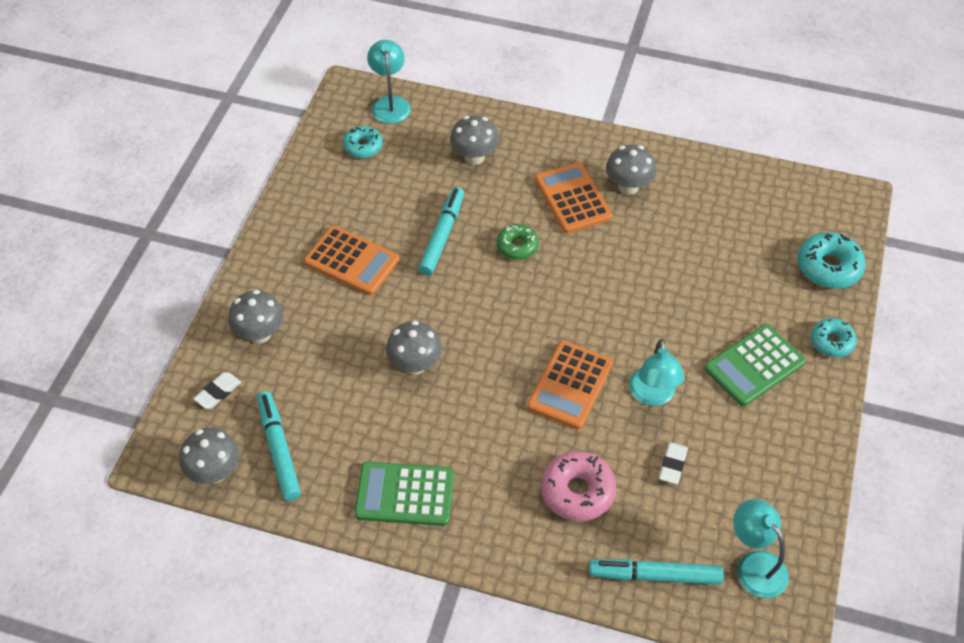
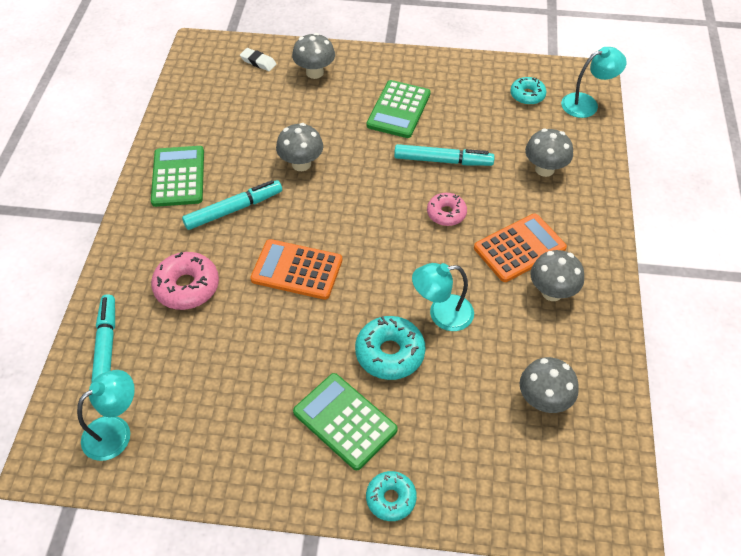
camera: 80 degrees right, 0 degrees up
(215, 472) = (191, 74): grey mushroom -> grey mushroom (543, 400)
(279, 450) = (212, 102): turquoise marker -> turquoise marker (233, 210)
(352, 261) = (398, 110): orange calculator -> green calculator
(517, 246) = (446, 213): green donut -> pink donut
(652, 395) = (294, 334): turquoise lamp -> turquoise lamp (442, 314)
(672, 465) = (219, 356): white eraser -> none
(828, 267) = (498, 494): turquoise donut -> turquoise donut (390, 353)

